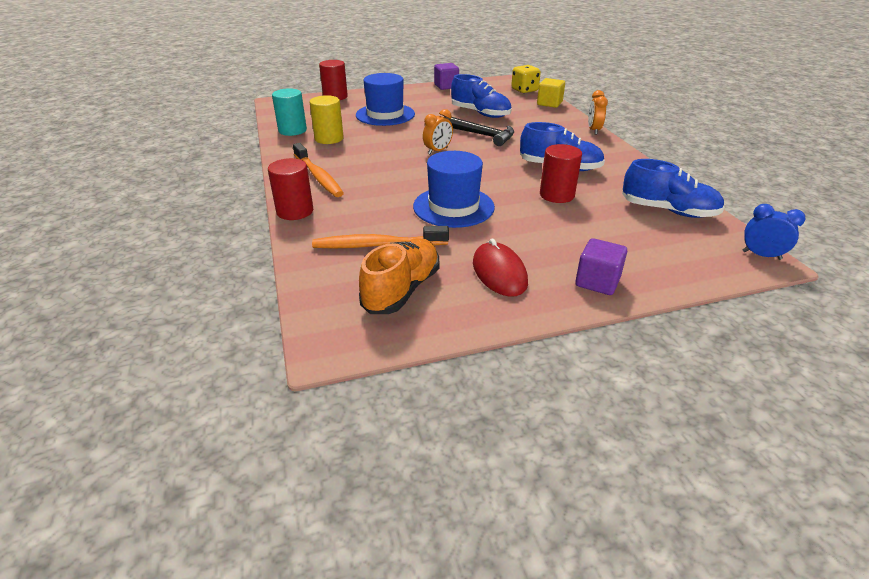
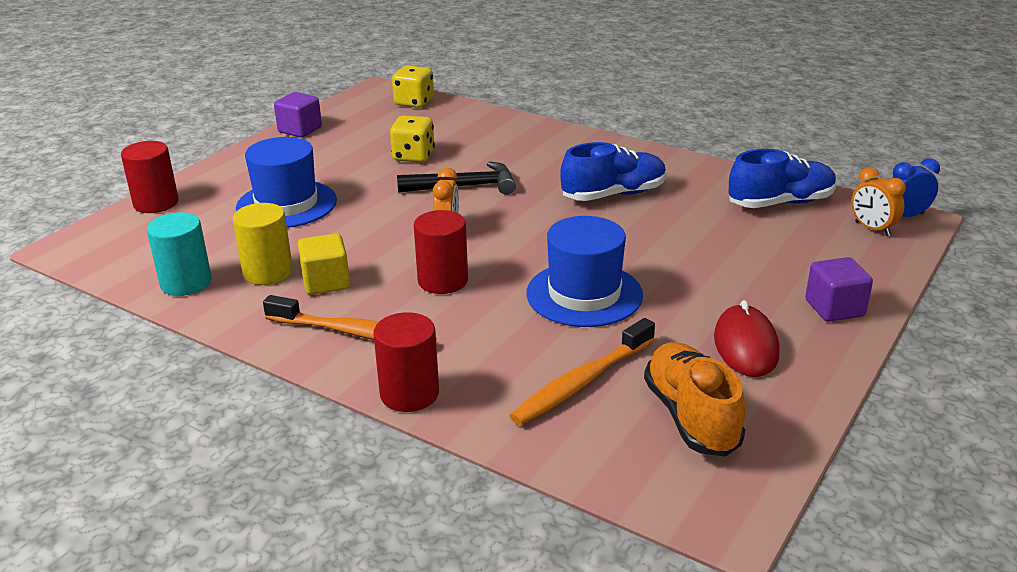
camera: 40 degrees left, 5 degrees down
(480, 113) = (413, 156): blue shoe -> yellow dice
(499, 273) = (746, 345): red mouse -> red mouse turned 60 degrees clockwise
(549, 103) = (474, 112): yellow cube -> yellow cube (326, 282)
(557, 195) = (662, 230): red cylinder -> red cylinder (443, 281)
(593, 130) = (577, 133): orange clock -> orange clock (872, 229)

